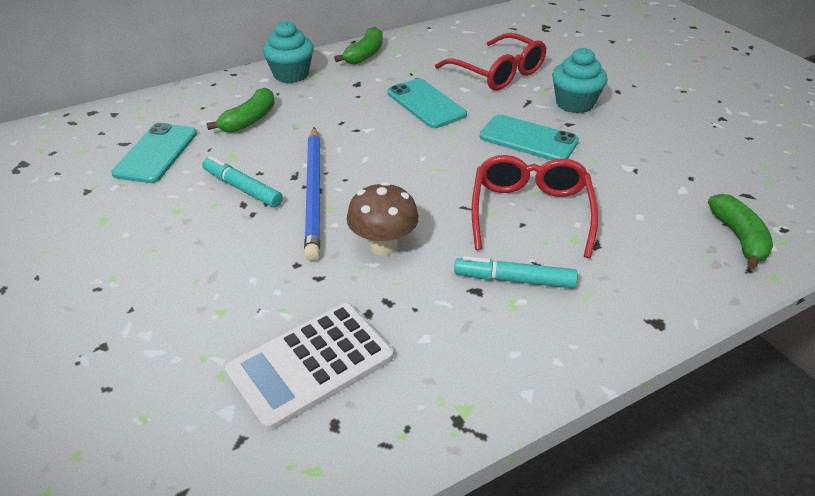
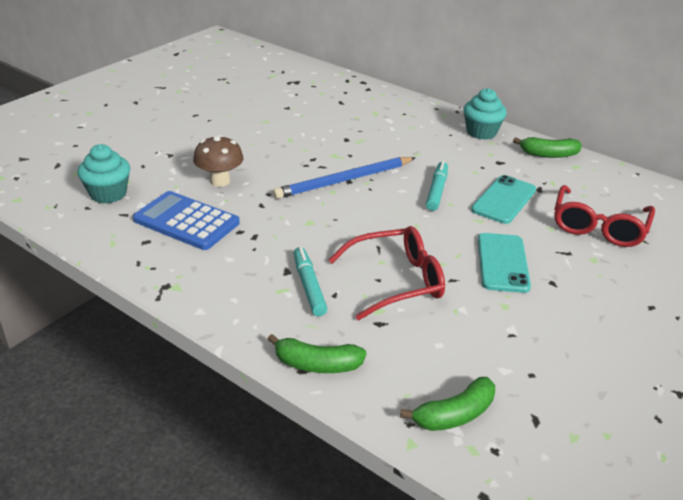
camera: 65 degrees right, 5 degrees down
(156, 153) = (339, 115): turquoise phone -> none
(242, 188) = (328, 154): turquoise marker -> turquoise marker (436, 191)
(249, 120) = (405, 134): green banana -> green banana (317, 364)
(310, 364) = (186, 221): white calculator -> blue calculator
(383, 246) = (308, 221): brown mushroom -> brown mushroom (220, 181)
(574, 103) = (593, 281): turquoise cupcake -> turquoise cupcake (108, 194)

